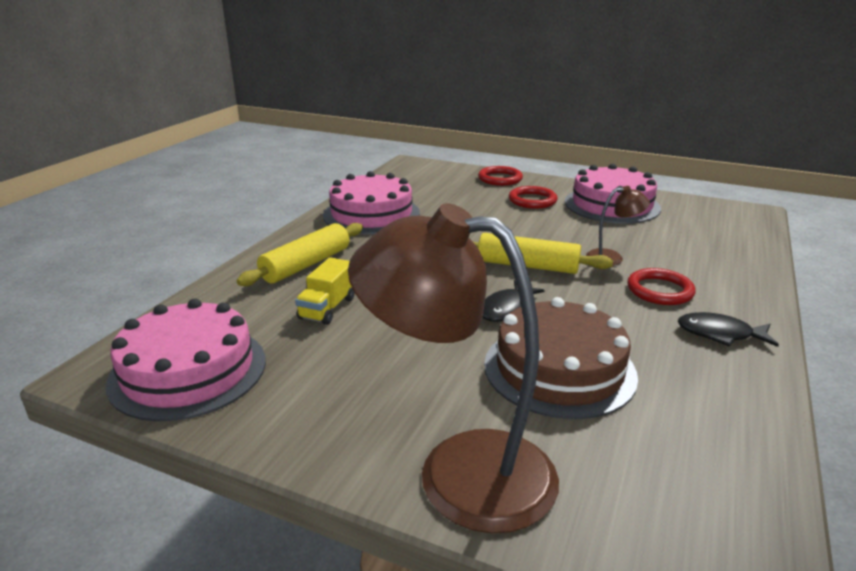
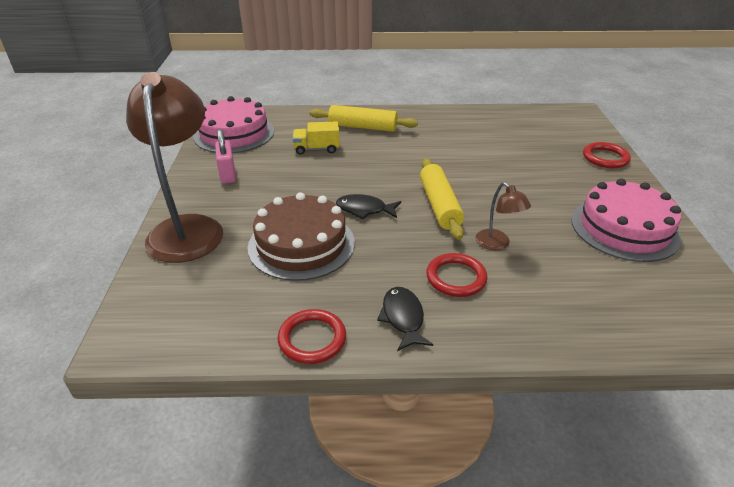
camera: 65 degrees right, 10 degrees up
(322, 400) = (227, 174): none -> pink padlock
(371, 214) = (459, 125): pink cake -> none
(532, 200) = (575, 183): red ring -> red ring (312, 339)

